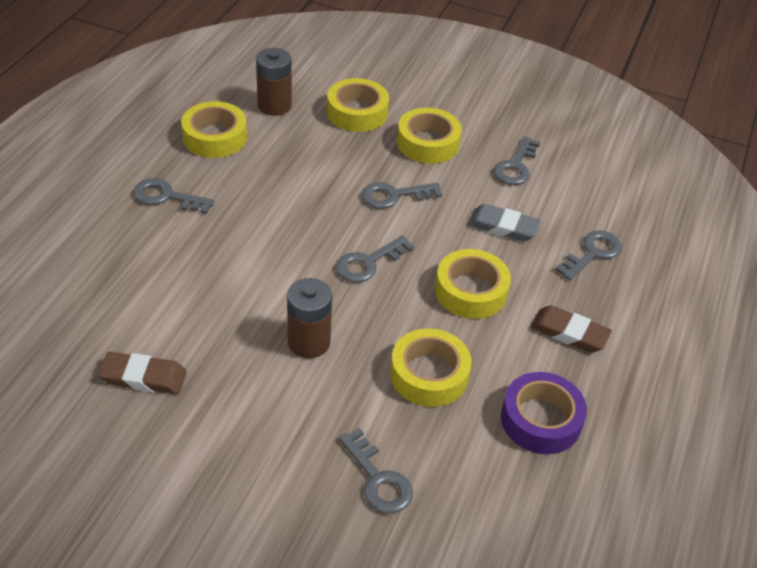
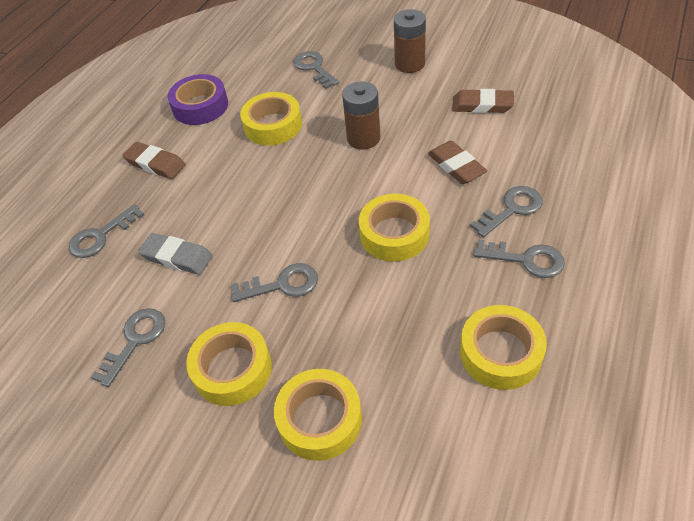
camera: 170 degrees left, 5 degrees up
(203, 294) = (456, 166): none -> brown eraser
(274, 105) = (435, 422): brown battery -> brown battery (410, 64)
(369, 263) = (313, 207): grey key -> grey key (511, 209)
(471, 291) = (226, 190): yellow tape -> yellow tape (394, 234)

